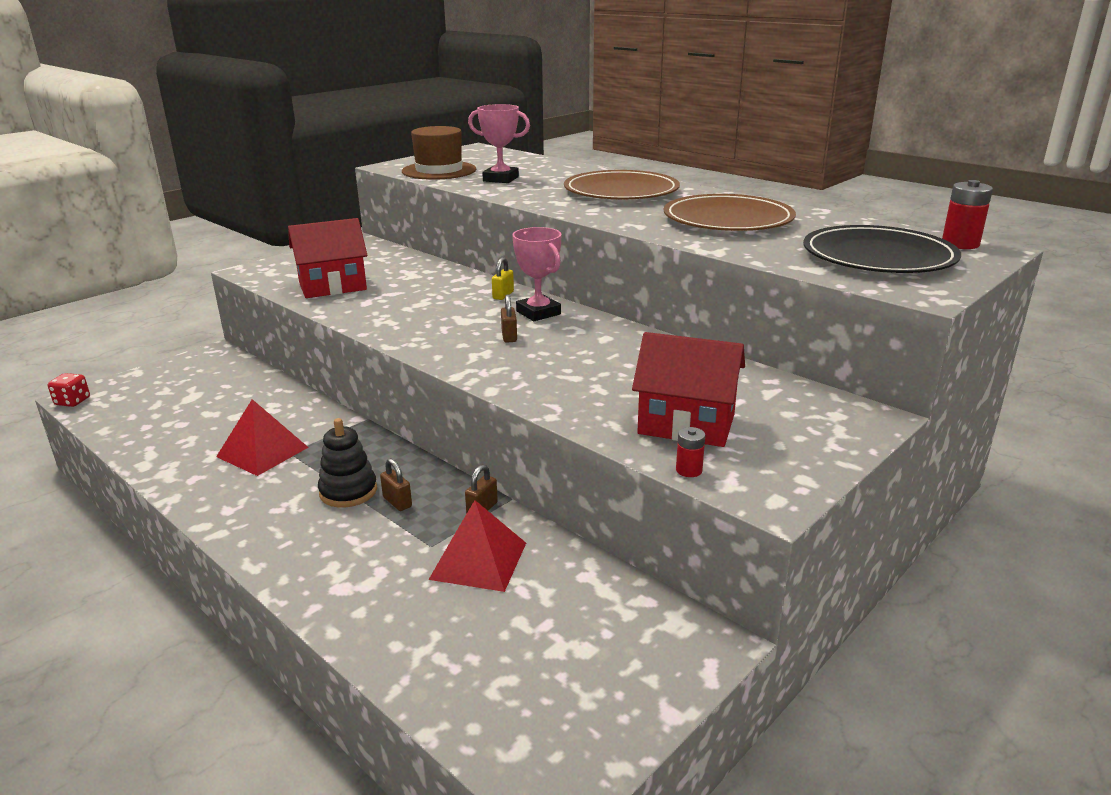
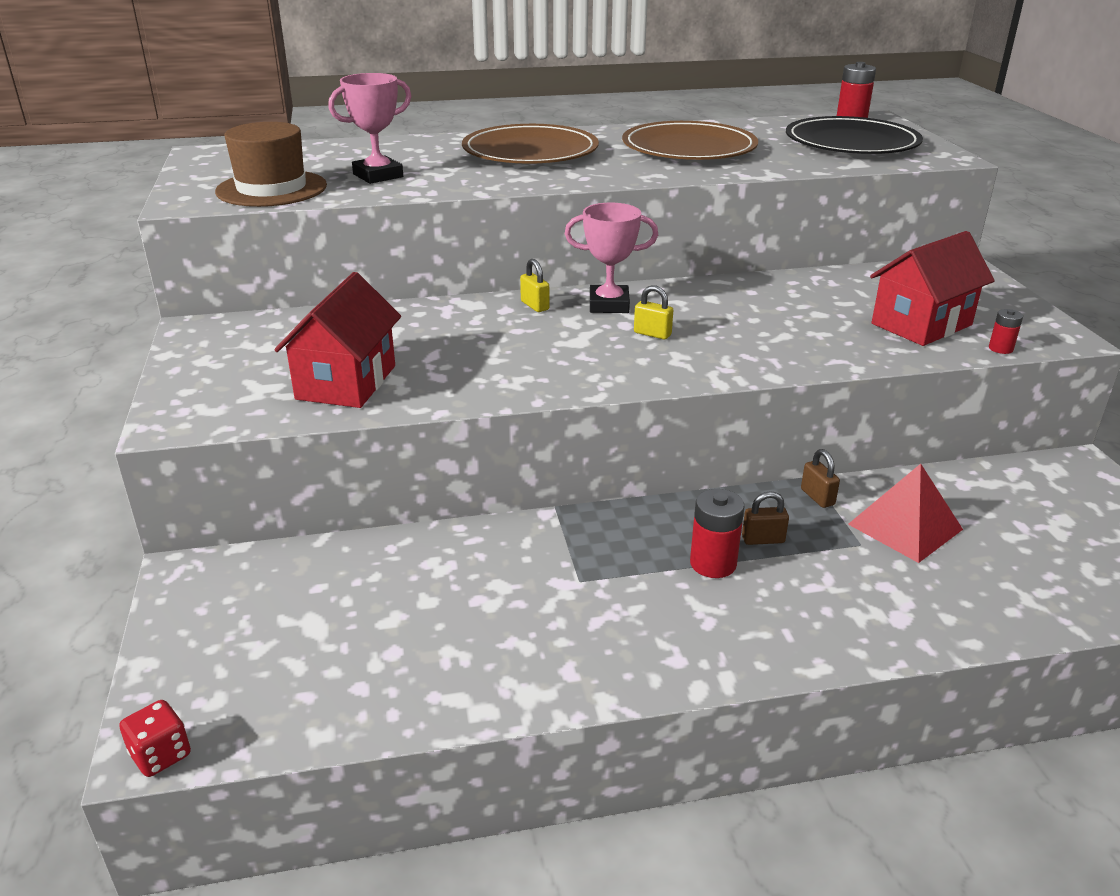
camera: 55 degrees left, 5 degrees up
(262, 452) = (556, 600): red pyramid -> none
(348, 491) = (713, 563): black stacking toy -> red battery
(509, 336) = (652, 334): brown padlock -> yellow padlock

